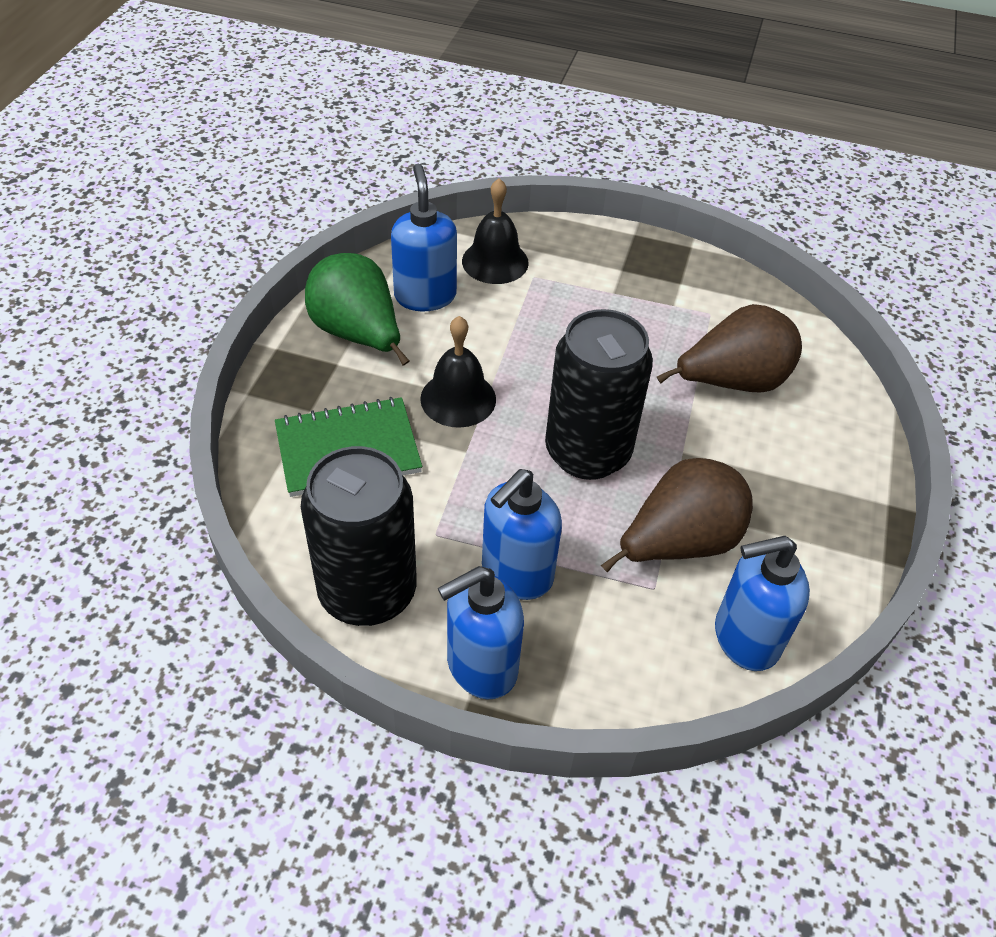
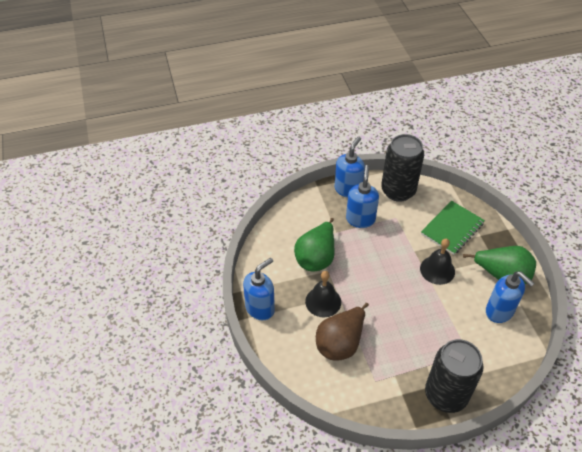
camera: 150 degrees right, 0 degrees up
(495, 261) = (493, 351): black bell -> black bell (323, 301)
(587, 452) = (372, 275): black can -> black can (446, 395)
(678, 543) = (316, 257): brown pear -> green pear
(745, 638) = (276, 238): blue soap dispenser -> blue soap dispenser (260, 308)

